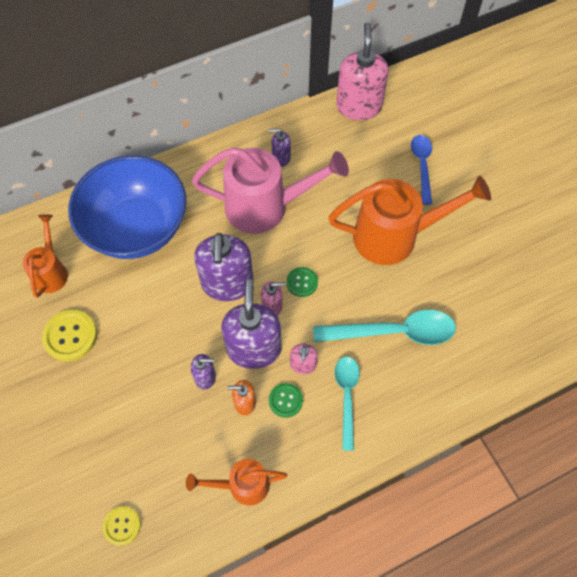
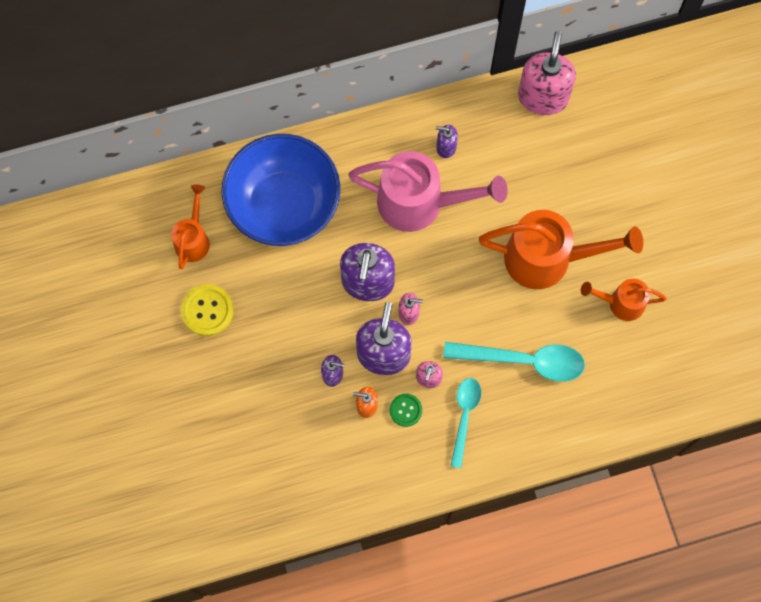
camera: 10 degrees right, 10 degrees up
(122, 525) = (240, 497): yellow button -> none
(242, 485) = (352, 481): orange watering can -> orange watering can (621, 303)
(302, 282) = (442, 293): green button -> none
(422, 166) = (595, 182): blue spoon -> none

